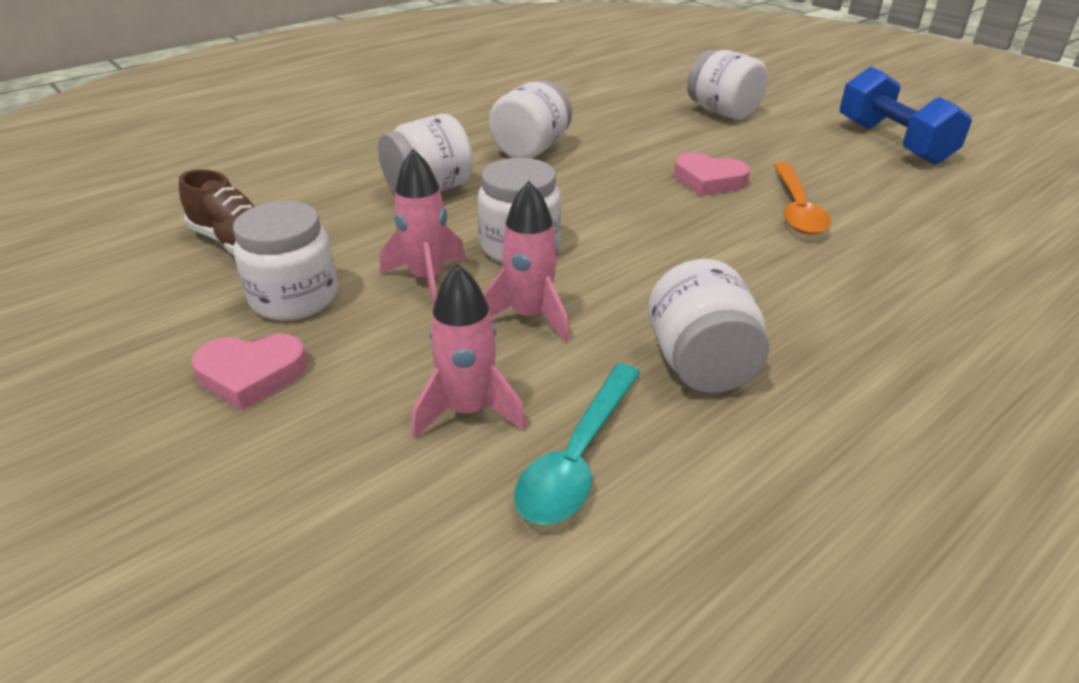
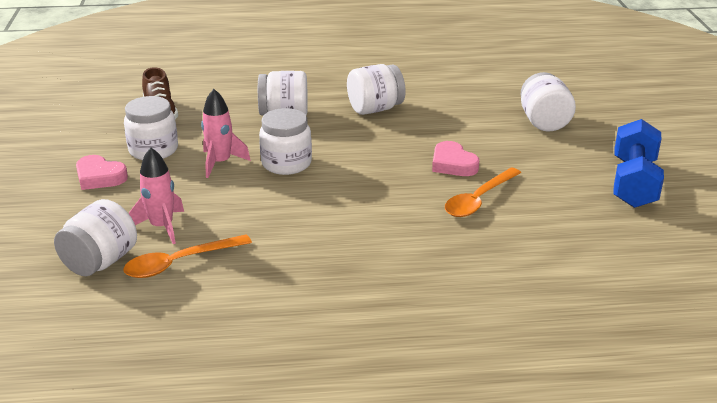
camera: 35 degrees right, 5 degrees down
(529, 316) = (242, 199): pink rocket -> none
(578, 457) = (179, 263): turquoise spoon -> orange spoon
(700, 364) = (287, 252): white jar -> white jar (100, 262)

